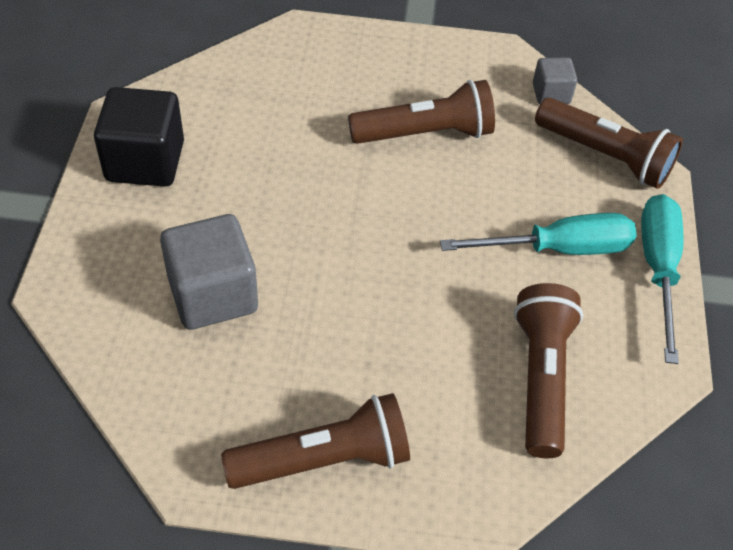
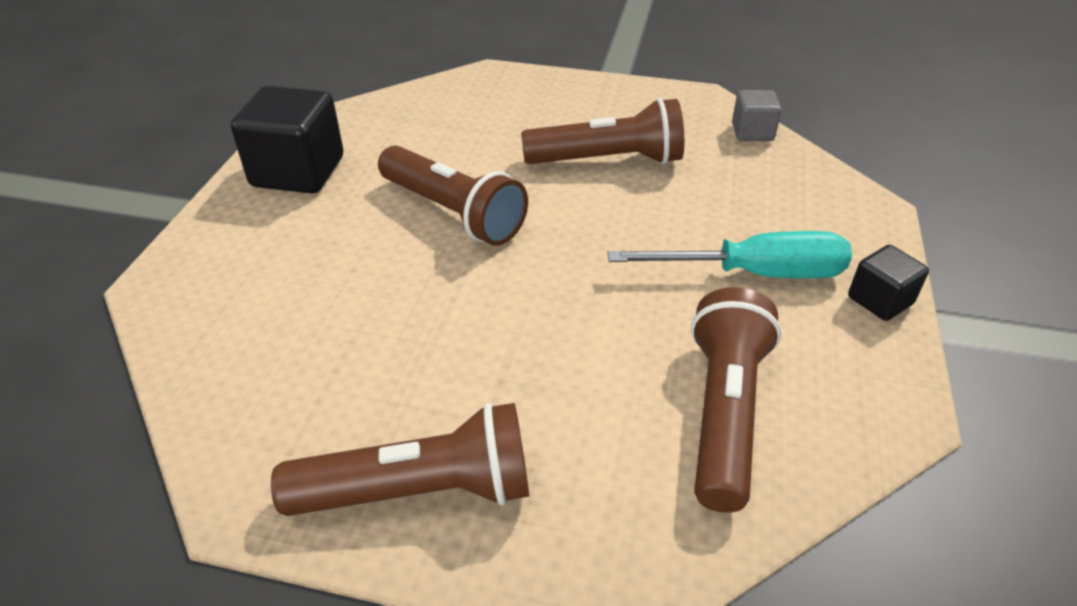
camera: 10 degrees right, 10 degrees down
(213, 294) = (332, 297): grey cube -> none
(605, 156) = (813, 188): brown flashlight -> brown flashlight (453, 212)
(658, 269) = (880, 300): turquoise screwdriver -> black cube

